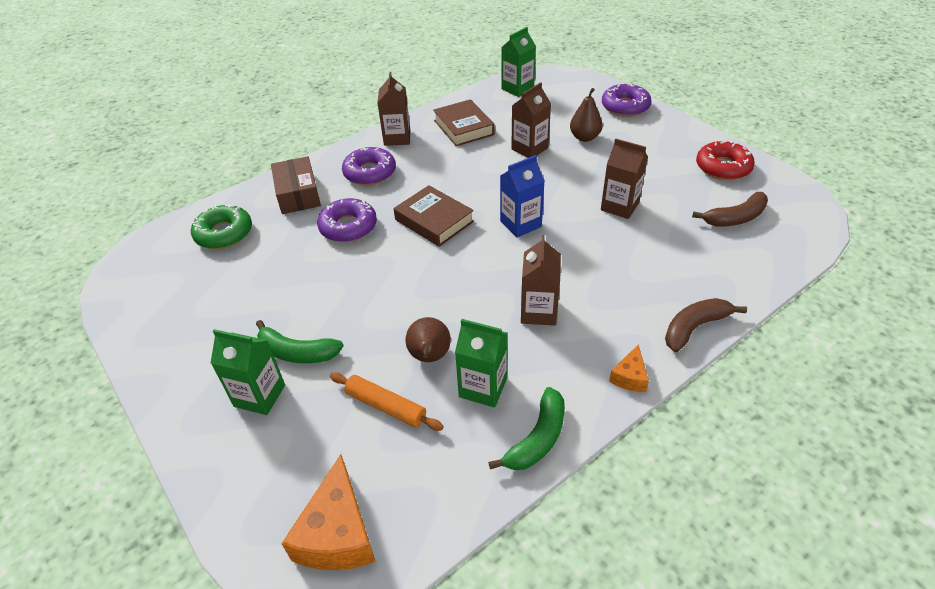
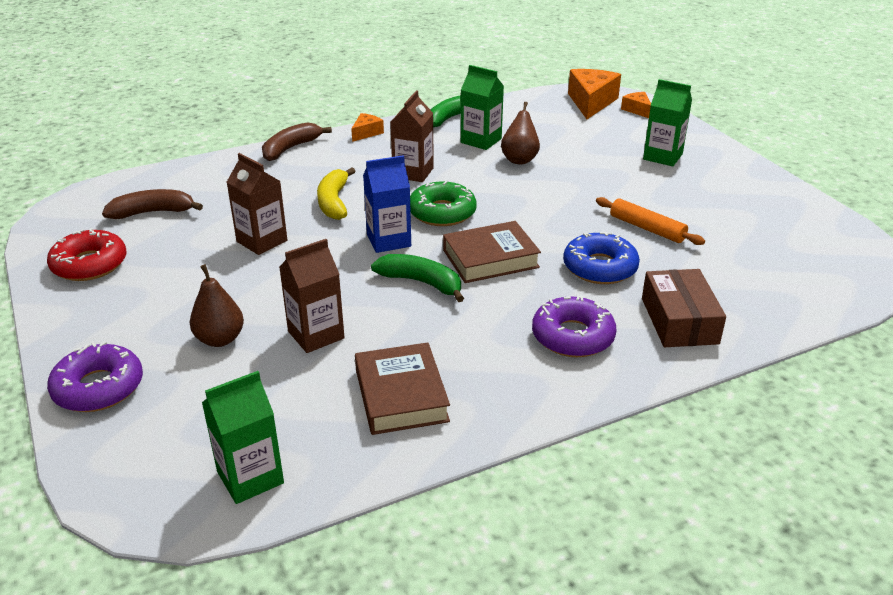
camera: 170 degrees left, 10 degrees down
(224, 233) = (764, 283): green donut -> green donut (442, 212)
(267, 521) = (637, 110): none -> orange cheese
(297, 352) = (637, 175): green banana -> green banana (421, 283)
(348, 227) = (600, 267): purple donut -> blue donut
(386, 406) = (558, 141): orange rolling pin -> orange rolling pin (647, 228)
(397, 138) = (524, 394): brown carton -> none
(434, 221) = (490, 259): brown book -> brown book turned 75 degrees counterclockwise
(591, 257) = (334, 202): none -> yellow banana
(694, 328) = (290, 148): brown banana -> brown banana turned 150 degrees clockwise

